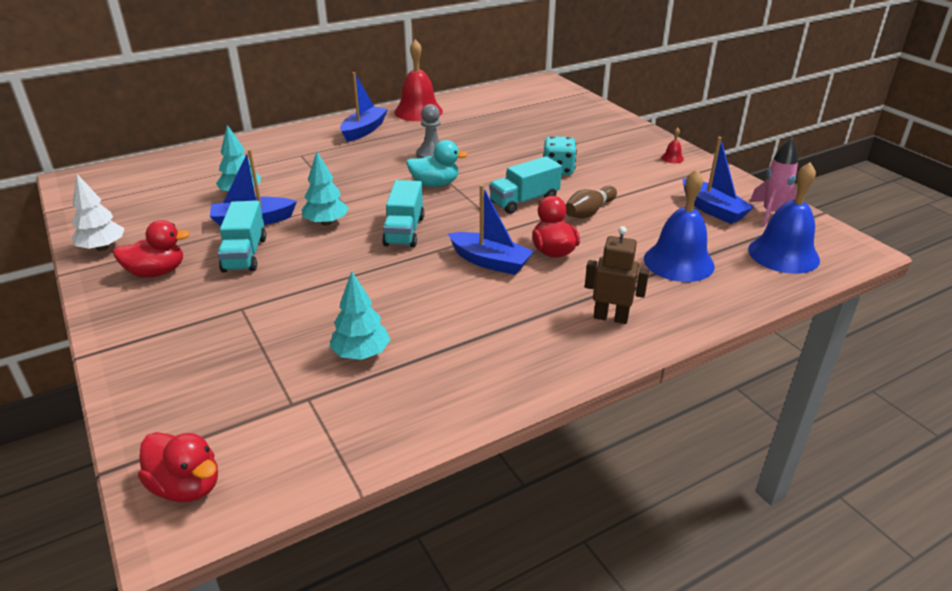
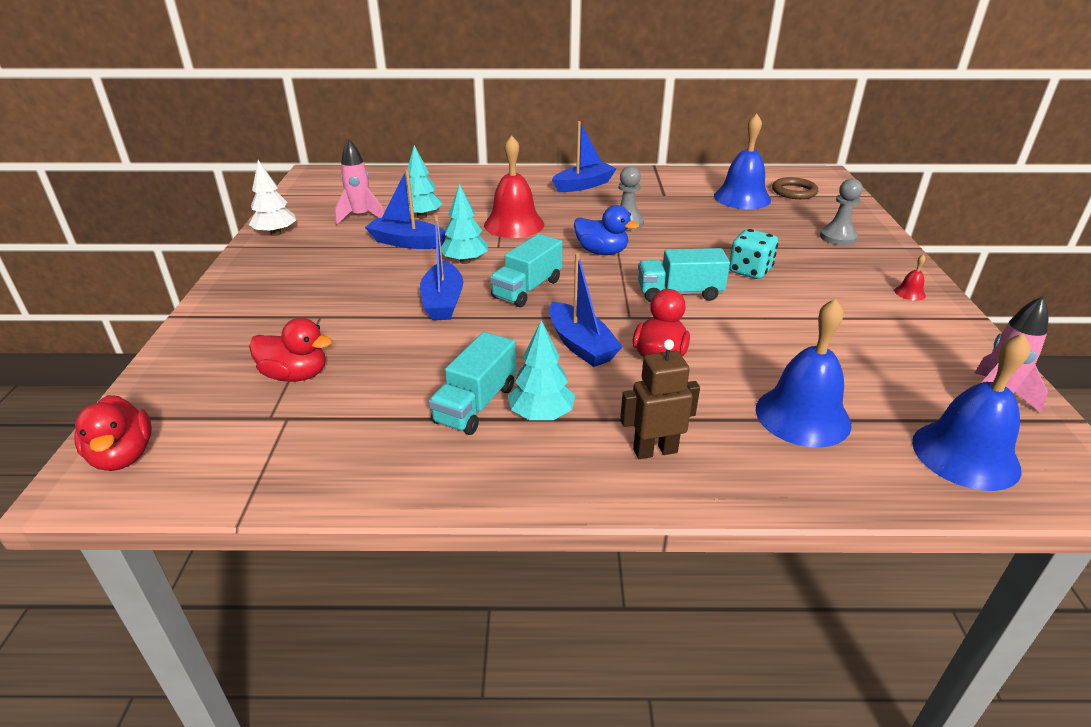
camera: 30 degrees right, 0 degrees up
(157, 272) = (291, 265): red duck -> red duck (295, 375)
(178, 209) = (361, 217): none -> pink rocket
(245, 254) = (371, 270): turquoise truck -> turquoise truck (475, 404)
(361, 354) = (371, 393): turquoise tree -> turquoise tree (541, 415)
(418, 111) = (654, 178): red bell -> red bell (514, 224)
(435, 184) = (602, 252): turquoise duck -> blue duck
(501, 113) = (742, 198): none -> blue bell
(535, 99) = (794, 191): none -> brown ring
(589, 212) = (742, 325): brown bowling pin -> none
(595, 129) = (838, 237): none -> grey pawn
(610, 317) = (655, 450): brown robot -> brown robot turned 60 degrees counterclockwise
(712, 209) = (909, 367): blue boat -> blue boat (443, 302)

